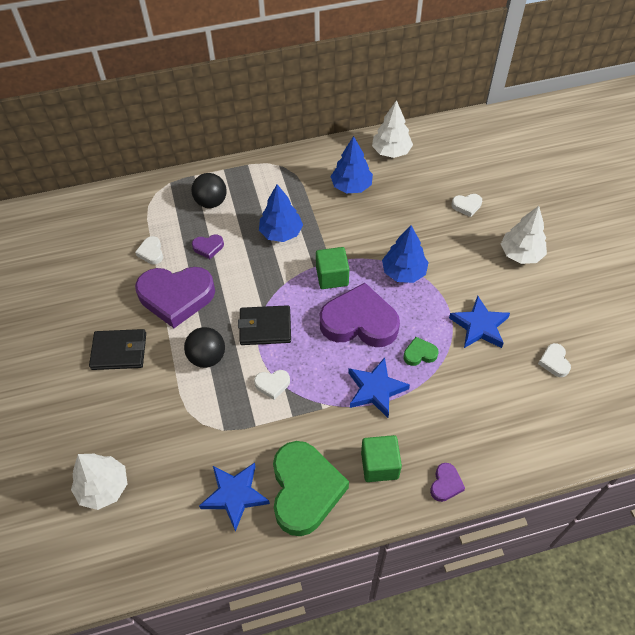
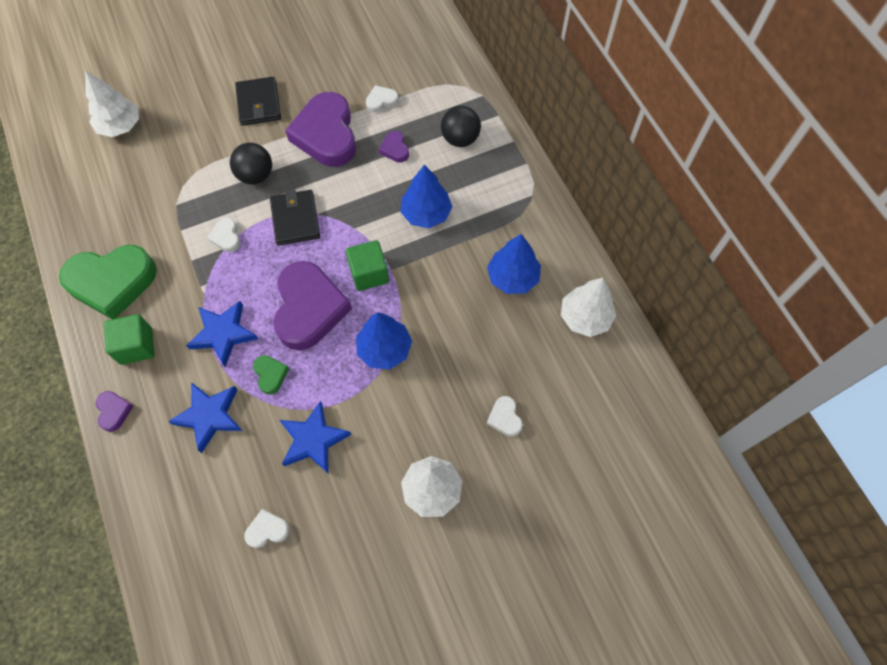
camera: 80 degrees right, 10 degrees up
(235, 495) = (109, 226): blue star -> blue star (209, 416)
(445, 484) = (114, 411): purple heart -> purple heart turned 120 degrees counterclockwise

